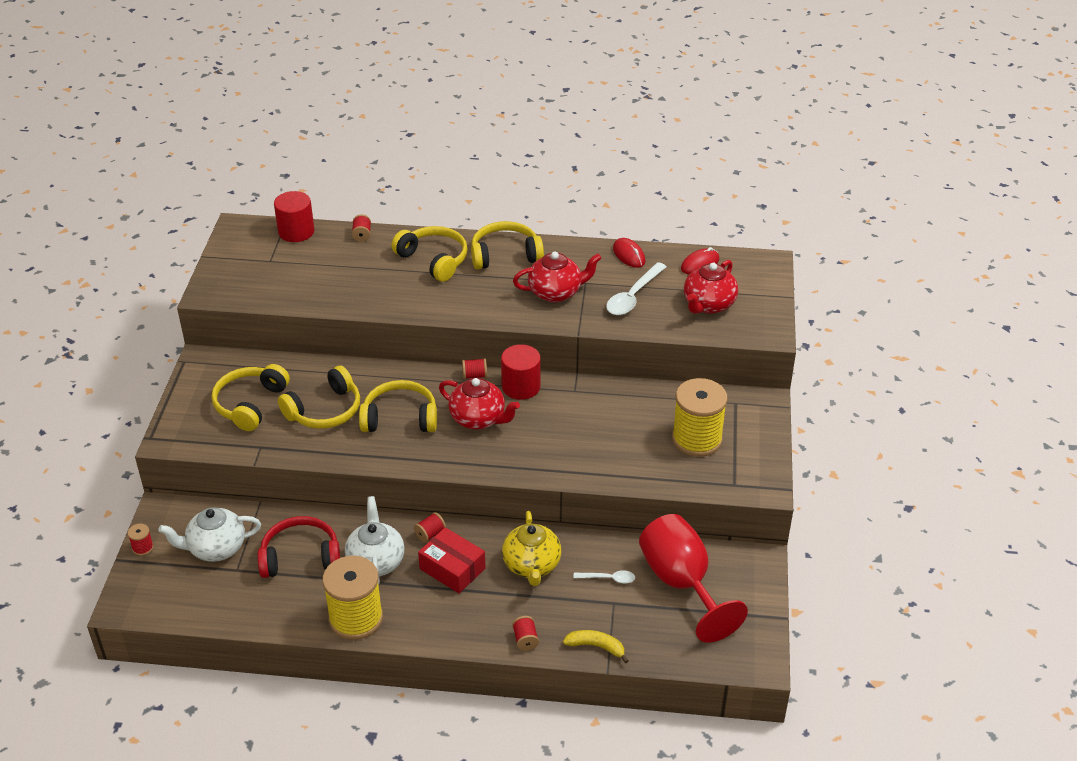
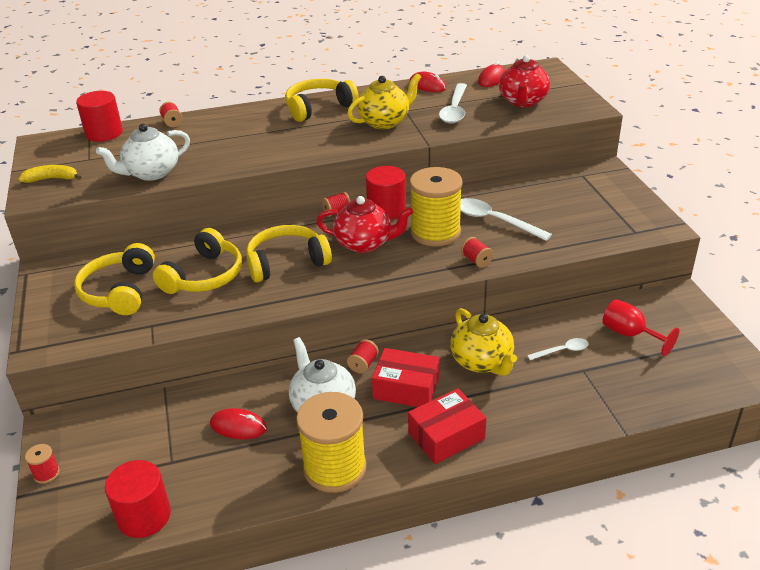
camera: 20 degrees left, 5 degrees down
(198, 607) = (144, 516): none -> red cylinder
(216, 548) = (136, 447): white teapot -> white teapot (151, 173)
(300, 557) = (238, 427): red headphones -> red mouse
(434, 260) = (254, 124): yellow headphones -> none
(458, 622) = (446, 436): none -> red box
(525, 639) = (525, 430): red spool -> red spool (476, 260)
(556, 292) = (385, 122): red teapot -> yellow teapot
(596, 647) = (597, 414): yellow banana -> yellow banana (52, 179)
(612, 430) = (495, 221): none -> white spoon
(681, 583) = (630, 334): red goblet -> red goblet, size x0.53
(697, 439) = (573, 208): yellow spool -> yellow spool (435, 232)

